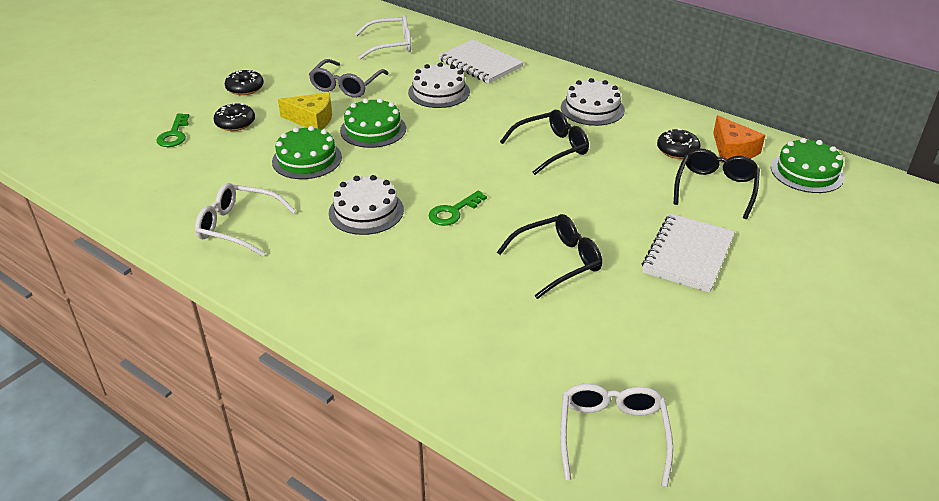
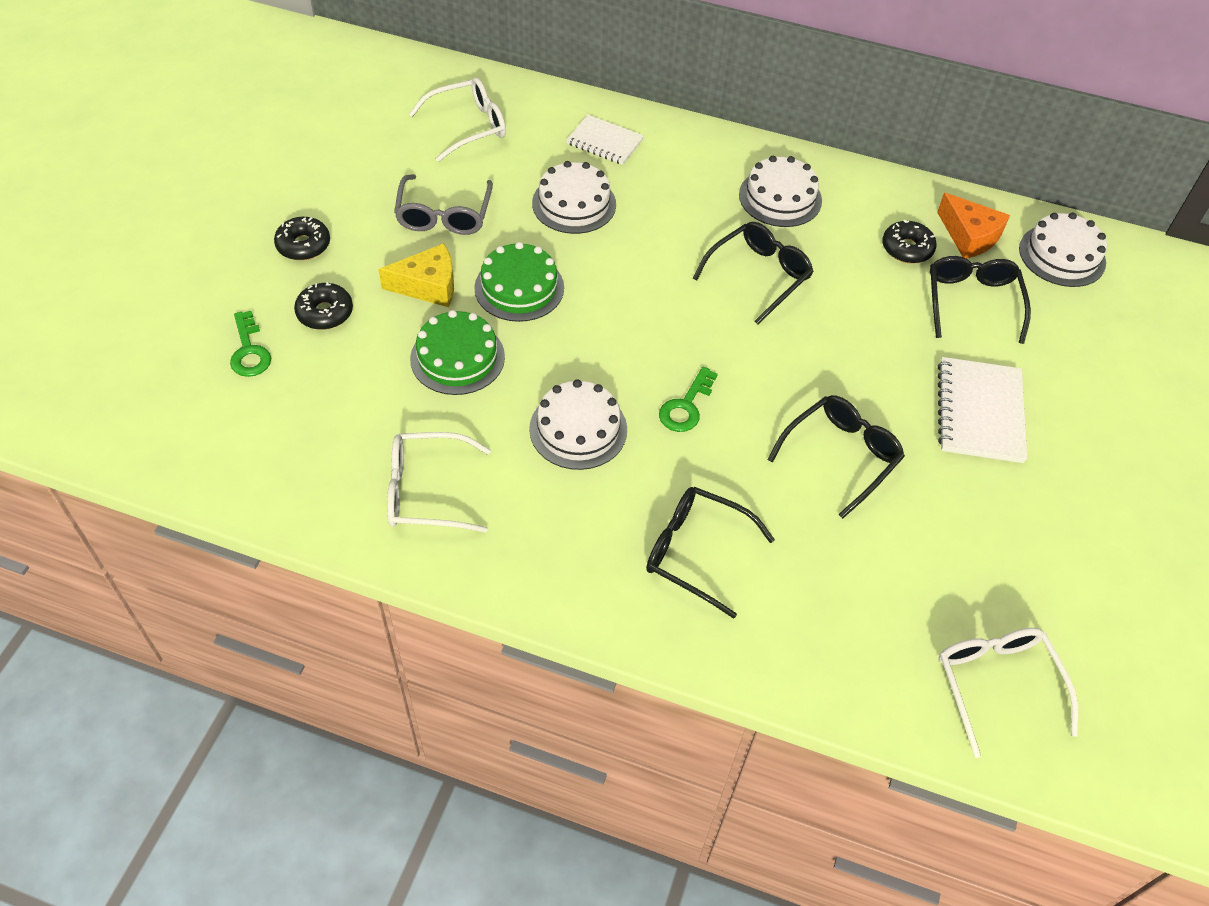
camera: 20 degrees left, 15 degrees up
(410, 298) = (696, 553): none -> black glasses
(480, 64) = (605, 142): white notebook -> white notebook, size x0.66
(807, 172) = (1062, 255): green cake -> white cake

